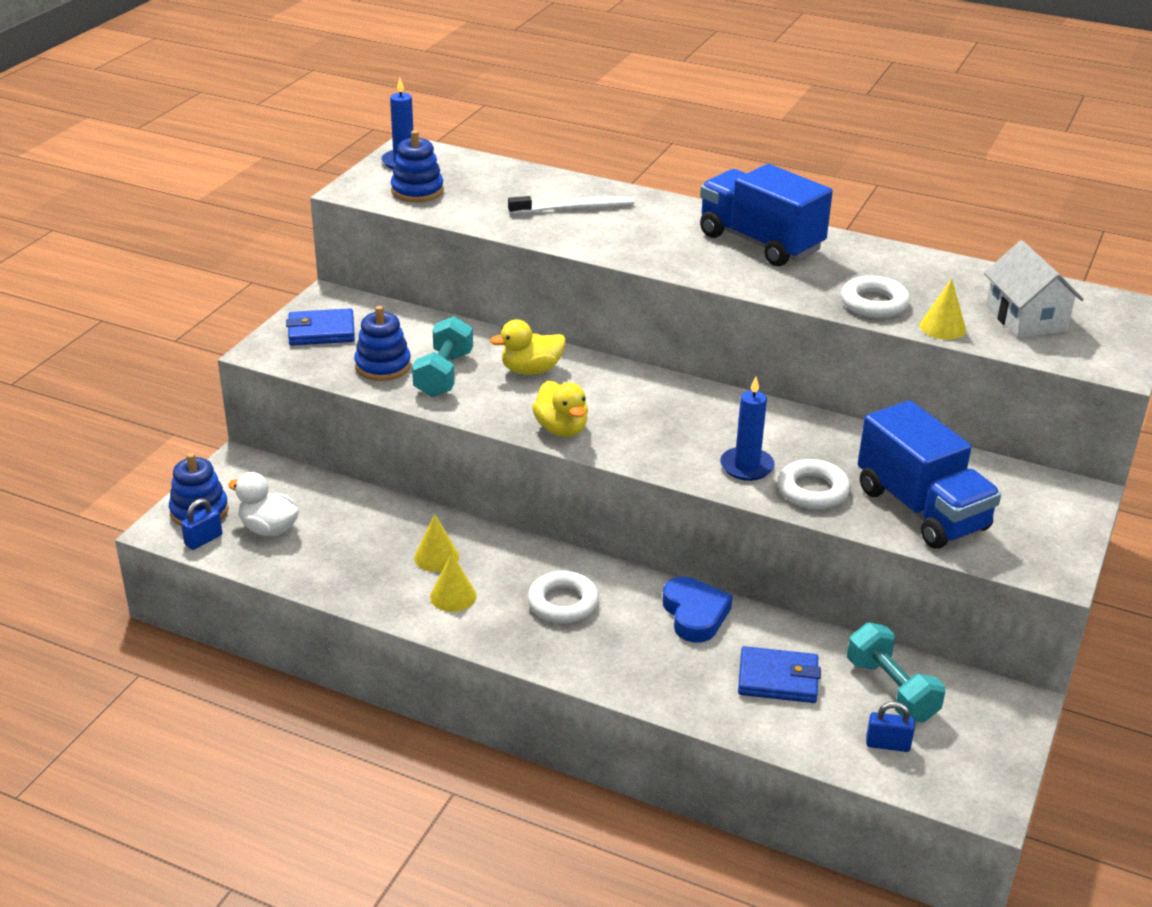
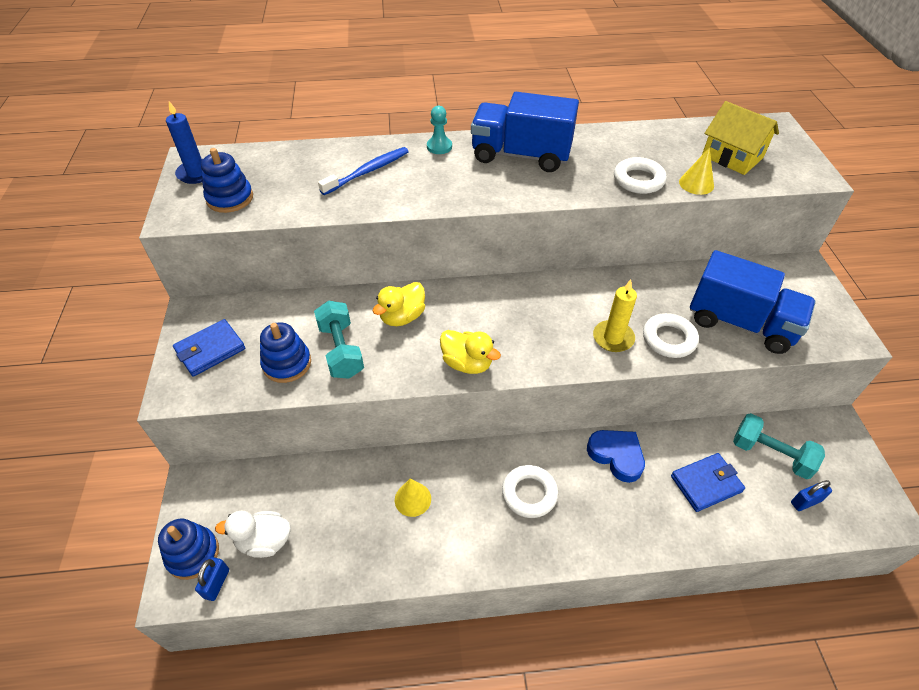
camera: 30 degrees left, 15 degrees up
(453, 596) = (451, 531): yellow cone -> none
(574, 208) = (367, 171): white toothbrush -> blue toothbrush
(675, 209) = (439, 147): none -> turquoise pawn
(746, 466) = (613, 338): blue candle -> yellow candle
(1026, 318) = (732, 157): white house -> yellow house

